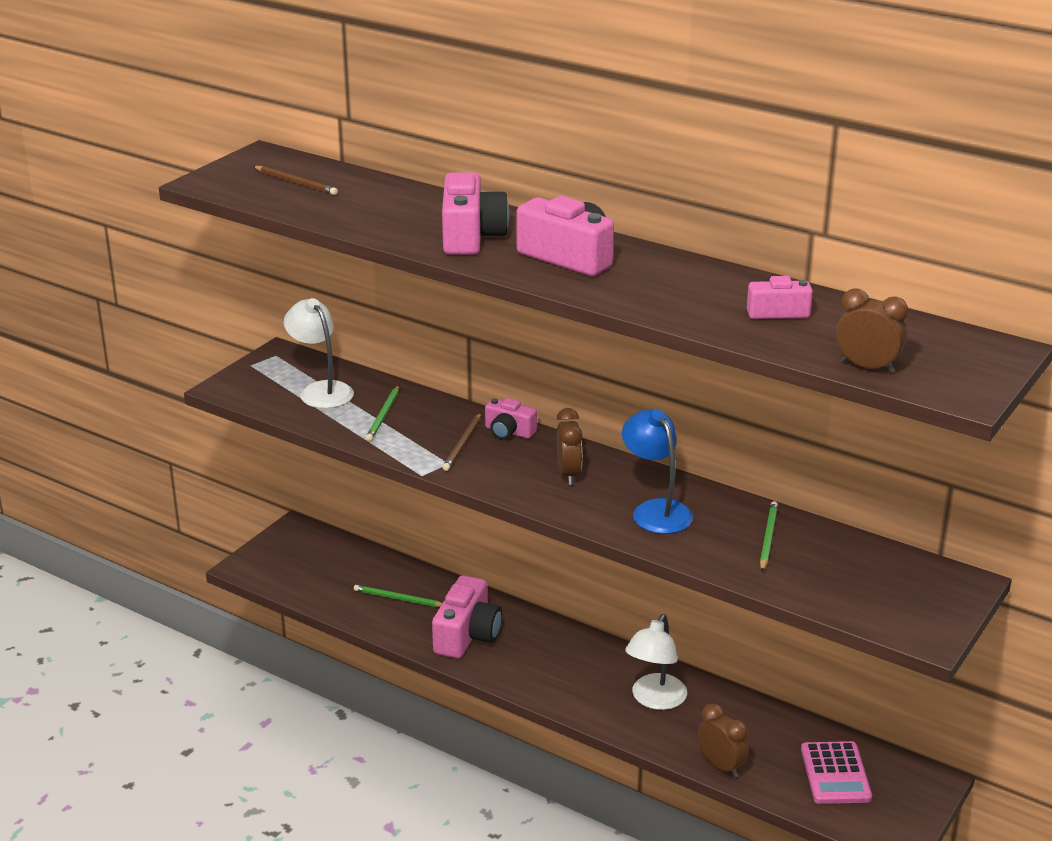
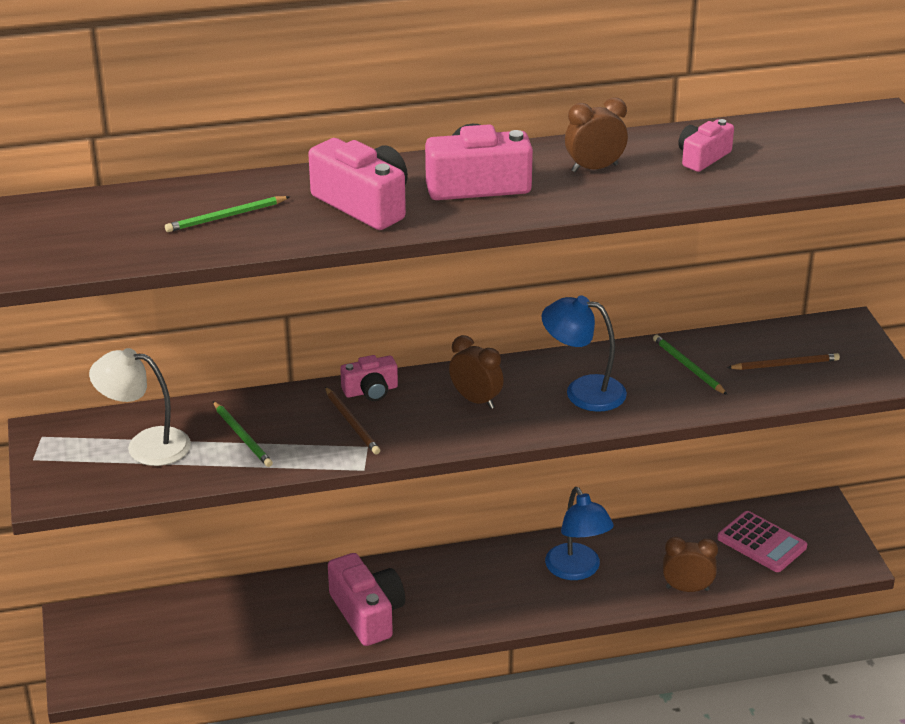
camera: 45 degrees left, 5 degrees up
(296, 182) = (103, 227): brown pencil -> brown pencil (785, 364)
(398, 599) = (265, 621): green pencil -> green pencil (226, 217)
(655, 700) = (577, 570): white lamp -> blue lamp
(867, 367) = (832, 172): brown clock -> brown clock (594, 168)

